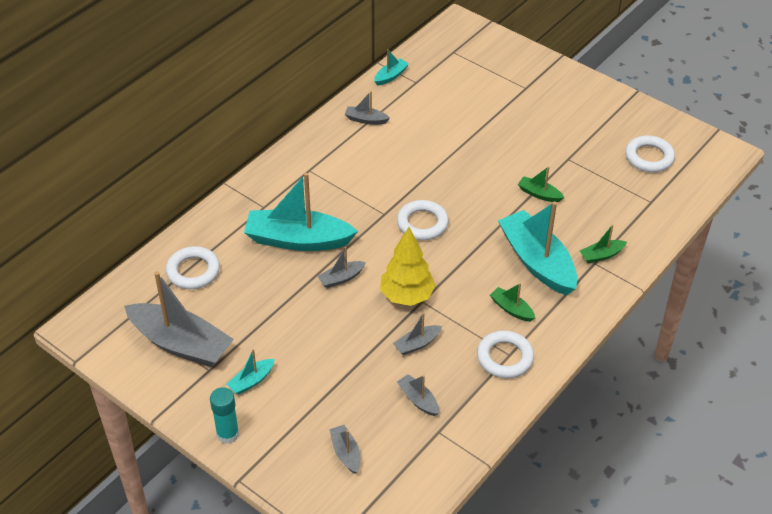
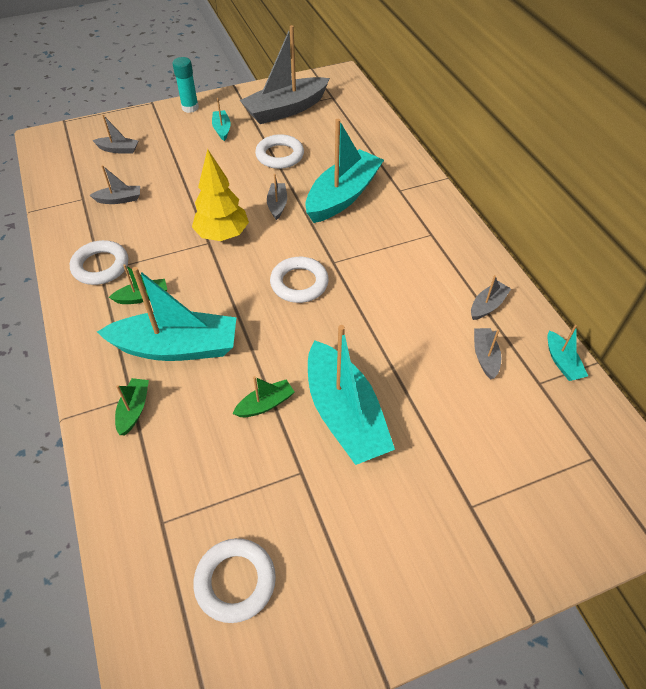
camera: 120 degrees right, 5 degrees up
(193, 271) = (352, 133): white ring -> white ring (280, 155)
(417, 344) = (168, 220): grey boat -> grey boat (485, 356)
(513, 155) = (344, 414): none -> turquoise boat

